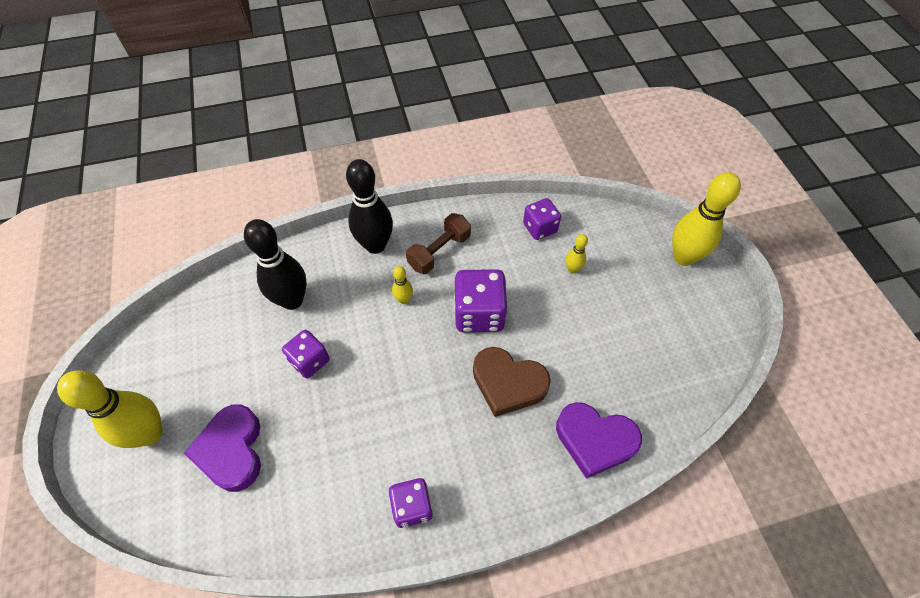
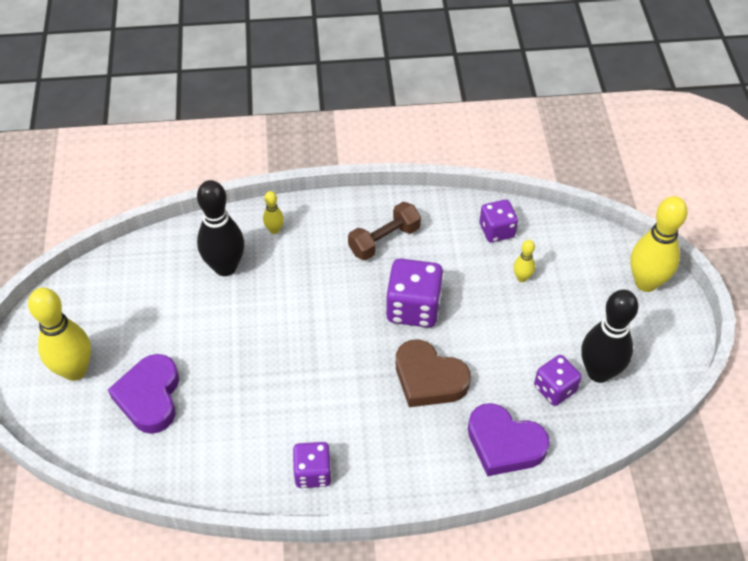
camera: 10 degrees right, 5 degrees down
(310, 361) = (234, 328): purple dice -> purple dice (555, 389)
(375, 245) = (318, 224): black bowling pin -> black bowling pin (599, 372)
(403, 299) = (338, 283): yellow bowling pin -> yellow bowling pin (274, 230)

